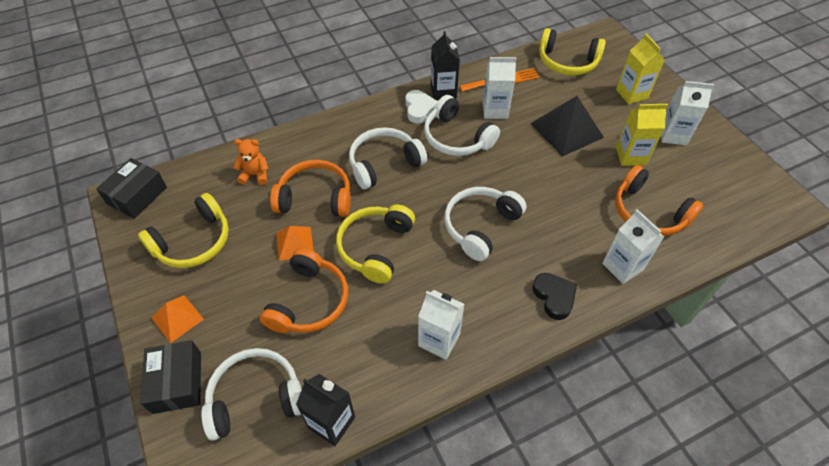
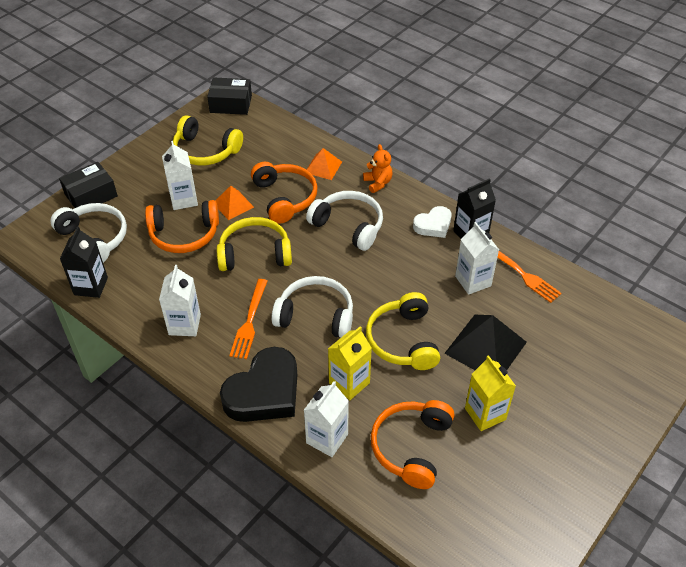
camera: 65 degrees right, 5 degrees down
(177, 318) = (138, 172): orange pyramid -> orange pyramid (323, 167)
(255, 175) = (287, 154): orange teddy bear -> orange teddy bear (378, 183)
(456, 138) = (414, 264): white headphones -> none
(463, 281) = (249, 322): none -> orange fork
(554, 297) = (264, 392): black heart -> black heart, size x1.79
(567, 62) = (596, 320): yellow headphones -> yellow headphones (402, 340)
(631, 94) = (589, 393): yellow carton -> yellow carton (349, 383)
(673, 135) = (547, 448): white carton -> white carton (184, 199)

